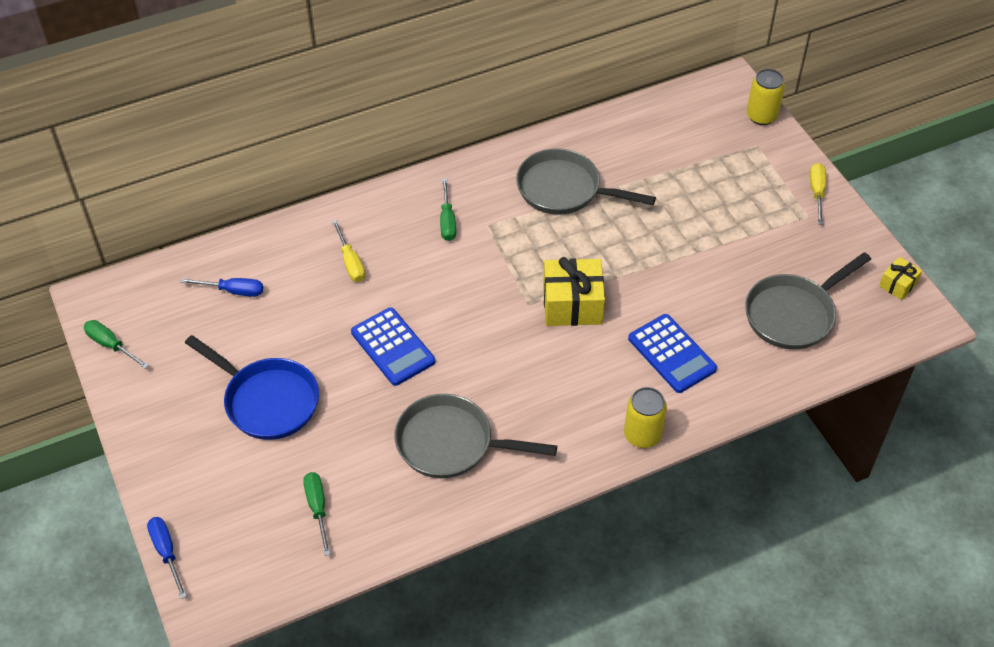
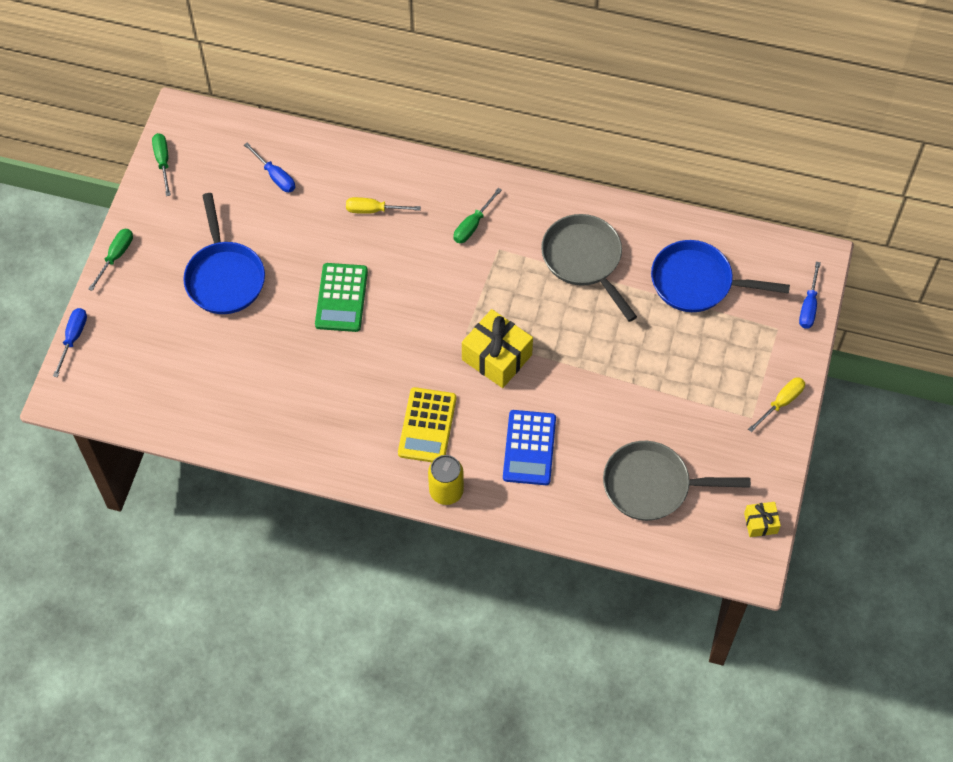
camera: 40 degrees right, 10 degrees up
(317, 508) = (187, 379): green screwdriver -> green screwdriver (116, 256)
(350, 262) = (374, 210): yellow screwdriver -> yellow screwdriver turned 75 degrees clockwise
(393, 347) = (341, 298): blue calculator -> green calculator
(451, 443) = (313, 398): grey pan -> none
(572, 396) = (427, 426): none -> yellow calculator
(665, 151) = (697, 282): none -> blue pan
(761, 116) = (809, 306): yellow can -> blue screwdriver

